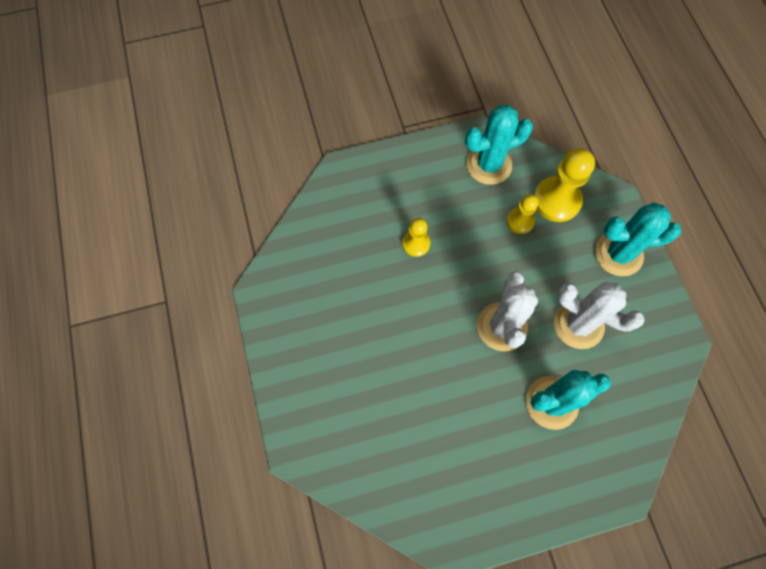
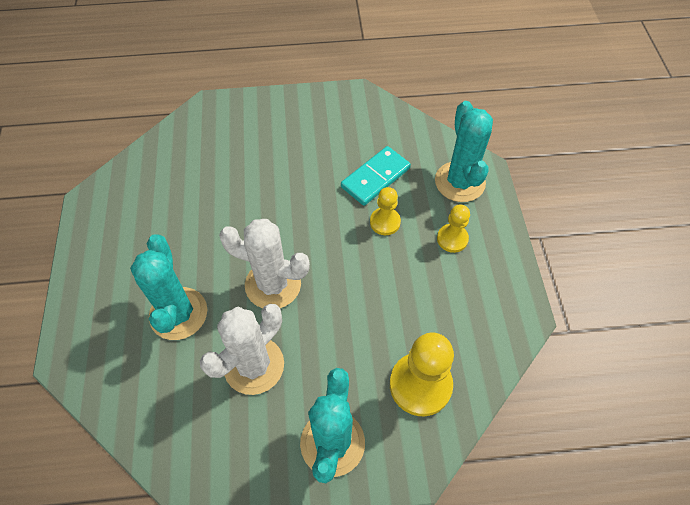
camera: 100 degrees right, 10 degrees down
(367, 258) = (375, 178): none -> turquoise domino
(489, 165) = (479, 315): turquoise cactus -> turquoise cactus (459, 182)
(520, 221) = (397, 333): yellow pawn -> yellow pawn (452, 239)

